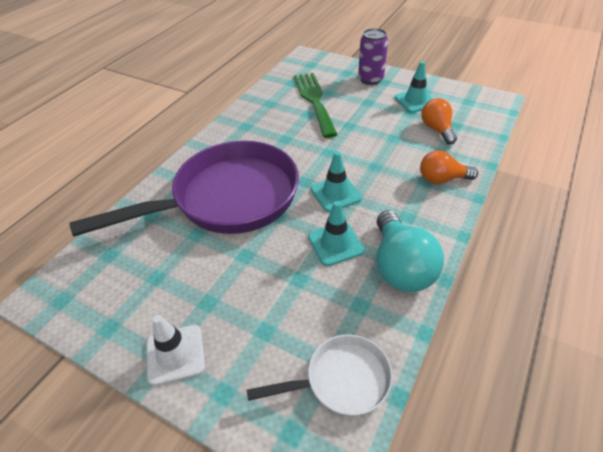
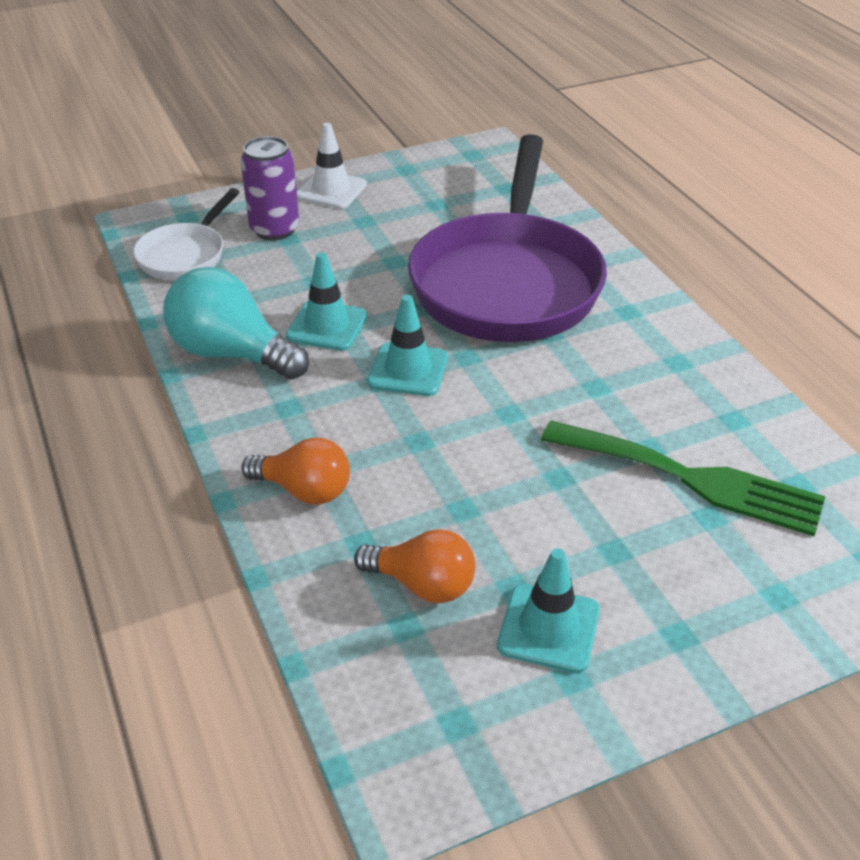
camera: 125 degrees right, 5 degrees down
(370, 79) = (710, 617): purple can -> purple can (274, 229)
(442, 179) = (304, 490): orange light bulb -> orange light bulb turned 75 degrees clockwise

